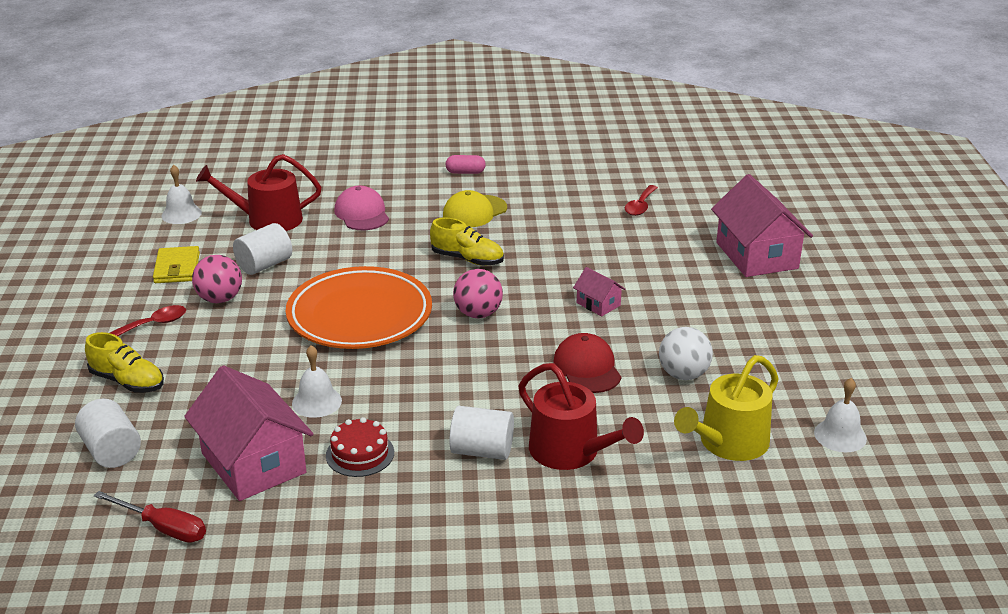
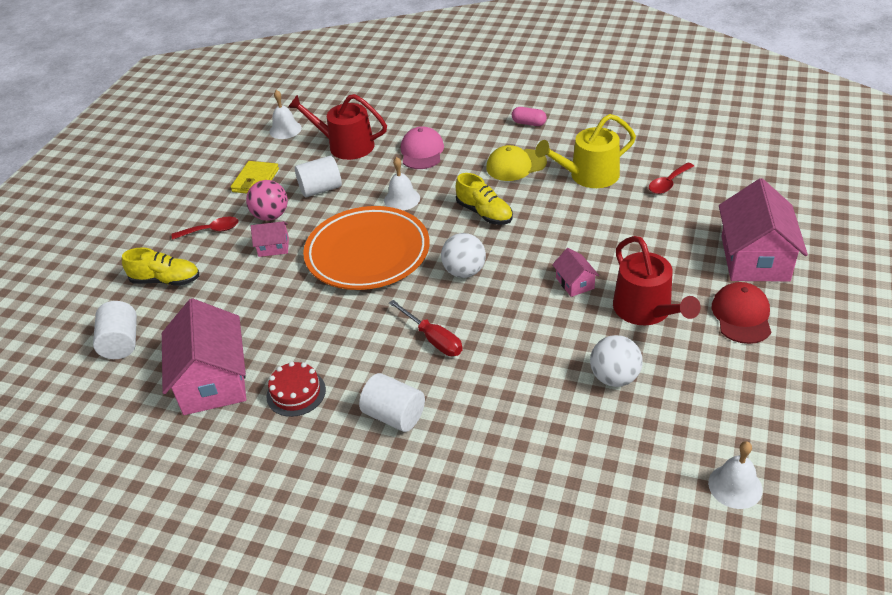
camera: 25 degrees right, 10 degrees up
(127, 381) = (166, 280): yellow shoe -> yellow shoe turned 45 degrees counterclockwise
(163, 528) = (118, 426): red screwdriver -> red screwdriver (433, 339)
(243, 328) = (273, 247): none -> pink house
(316, 402) = (290, 332): white bell -> white bell (402, 199)
(478, 314) = (464, 272): pink ball -> white ball
(571, 452) = (469, 437): red watering can -> red watering can (646, 310)
(587, 368) = (529, 350): red cap -> red cap (741, 315)
(728, 443) = (618, 465): yellow watering can -> yellow watering can (588, 176)

